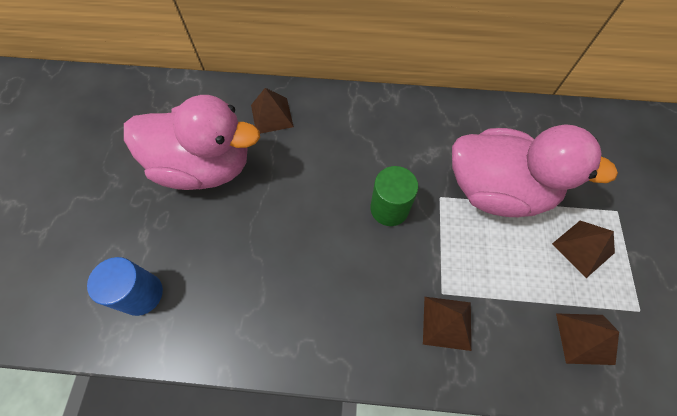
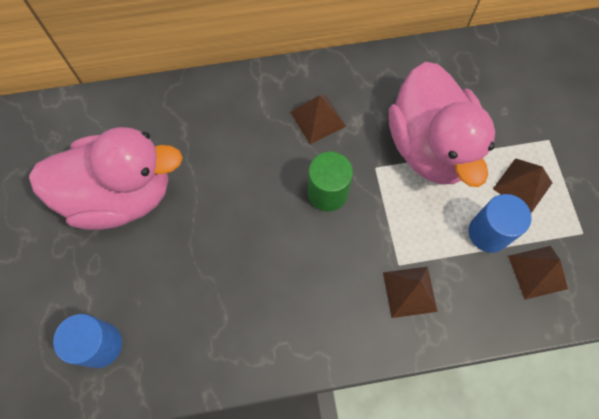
camera: 15 degrees left, 5 degrees up
(272, 115) = (175, 120): brown pyramid -> brown pyramid (318, 119)
(497, 190) = (430, 147): pink duck -> pink duck turned 75 degrees clockwise
(539, 285) = (488, 233): none -> blue cylinder

